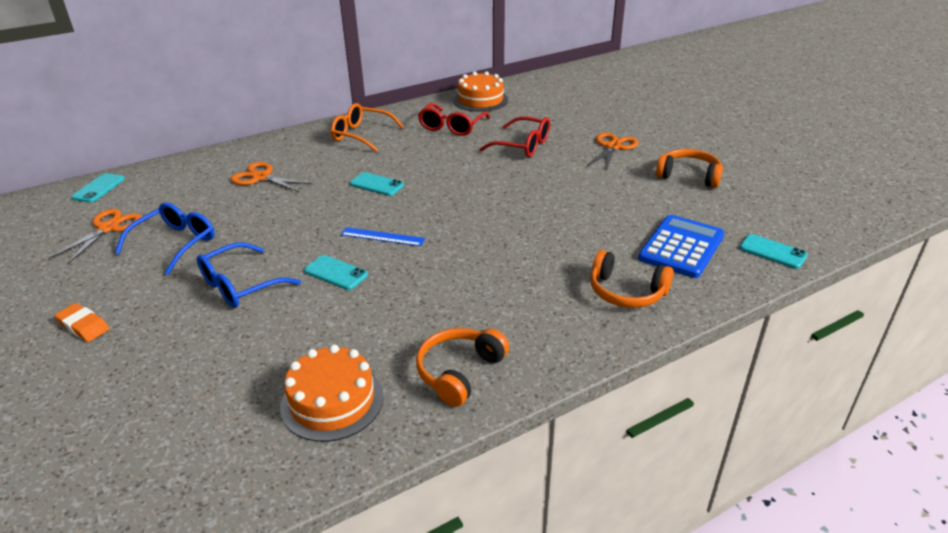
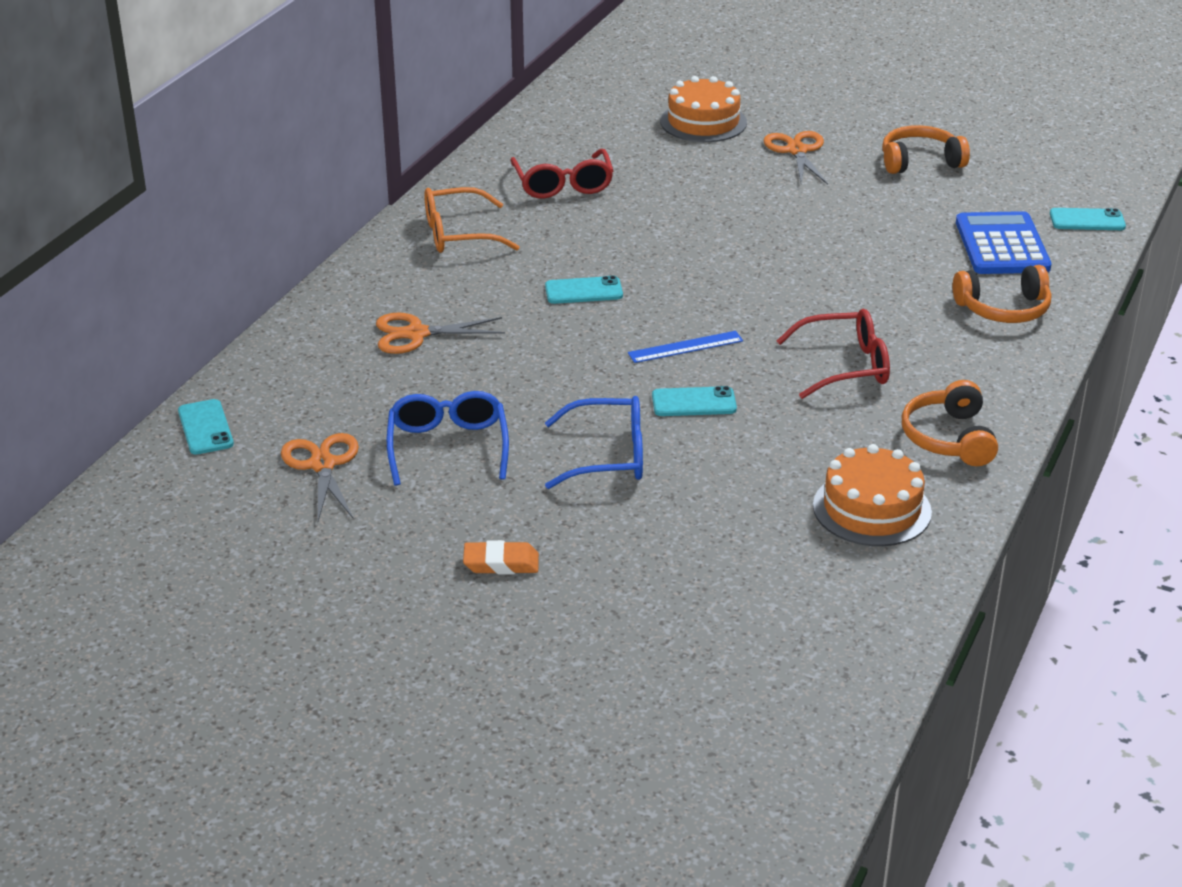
camera: 35 degrees left, 0 degrees up
(240, 285) = (608, 456): blue glasses -> blue glasses turned 105 degrees counterclockwise
(480, 100) = (545, 134): orange cake -> orange cake (703, 122)
(523, 145) = (689, 182): red glasses -> red glasses (845, 366)

